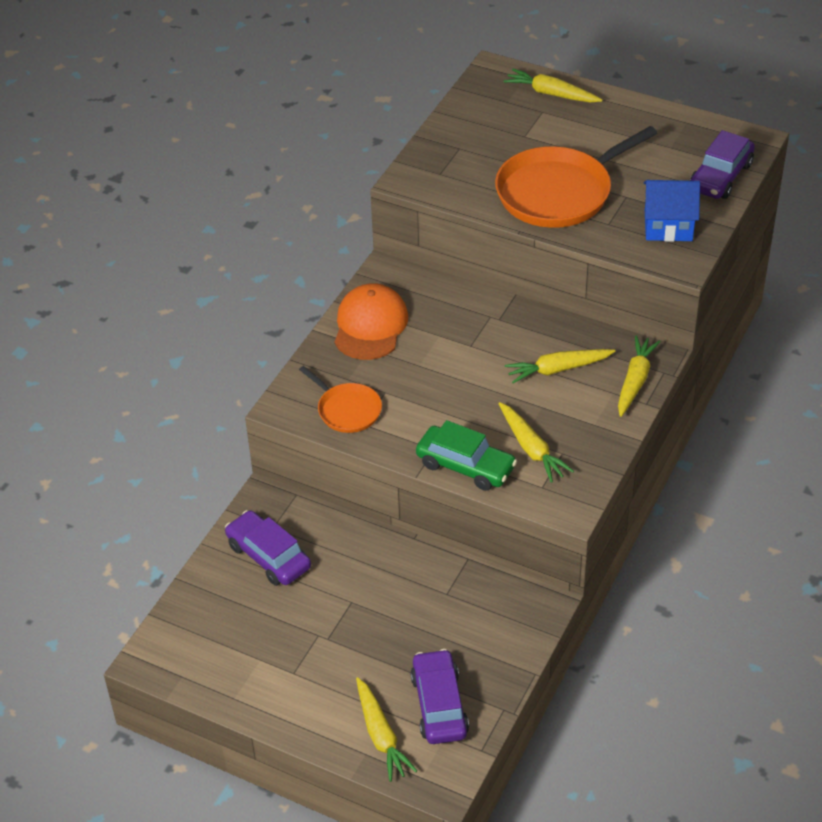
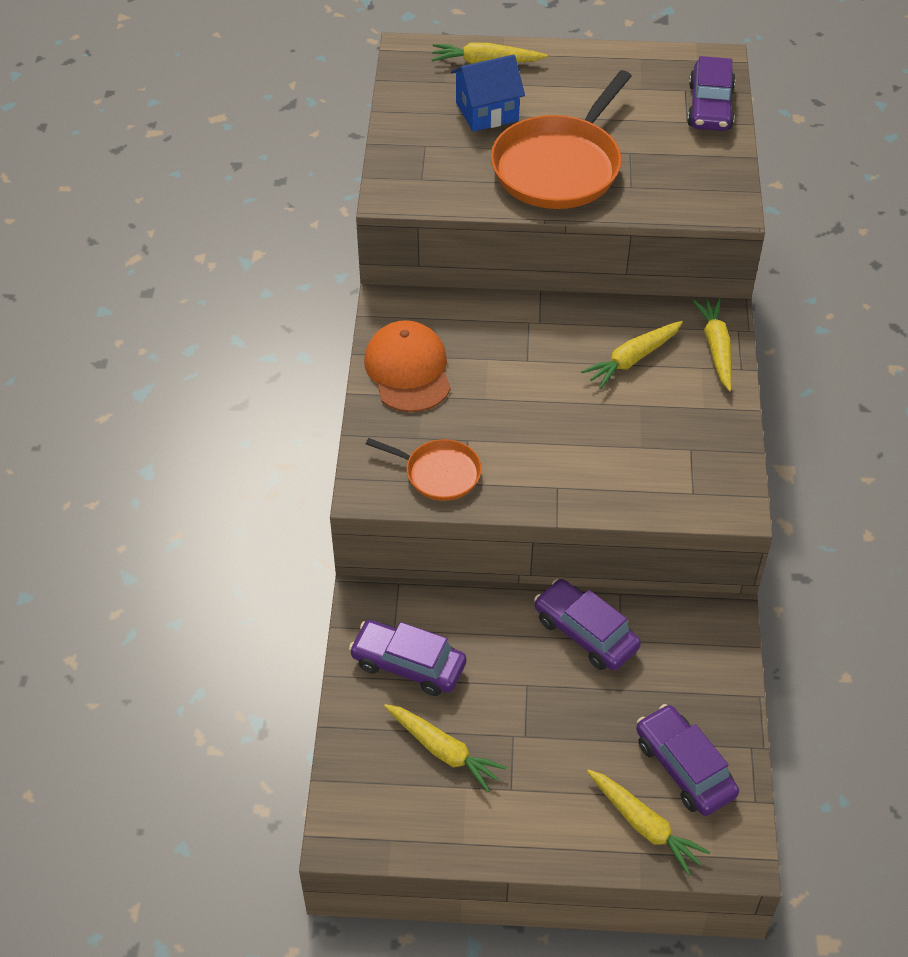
camera: 25 degrees left, 5 degrees up
(421, 579) = (585, 633): none -> purple car
(465, 466) = (601, 496): green car -> none
(531, 448) = (657, 454): yellow carrot -> yellow carrot (443, 751)
(668, 226) = (691, 172): blue house -> blue house (487, 112)

